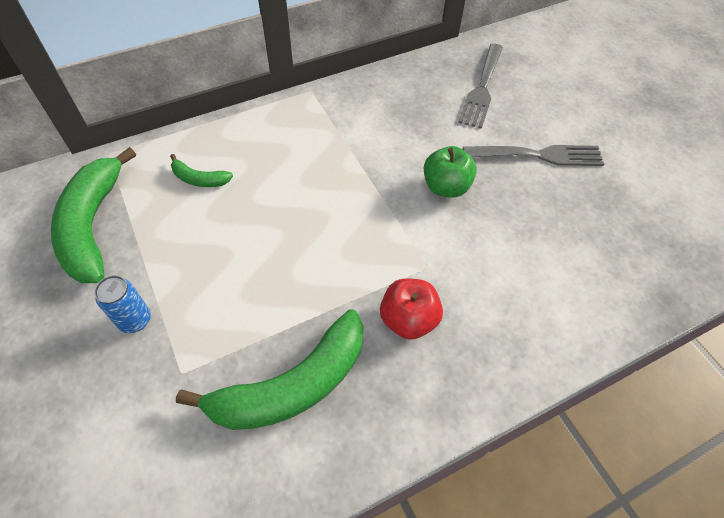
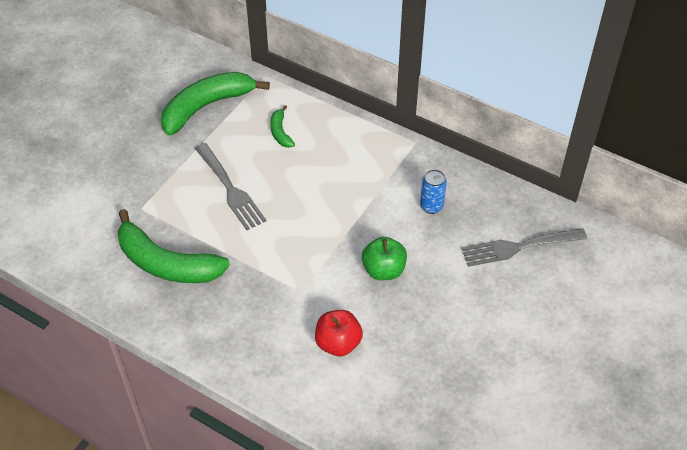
camera: 60 degrees right, 5 degrees down
(135, 320) = (159, 167): blue can -> blue can (431, 206)
(408, 320) = (250, 299): red apple -> red apple (338, 343)
(538, 155) = (469, 317): grey fork -> grey fork (230, 189)

